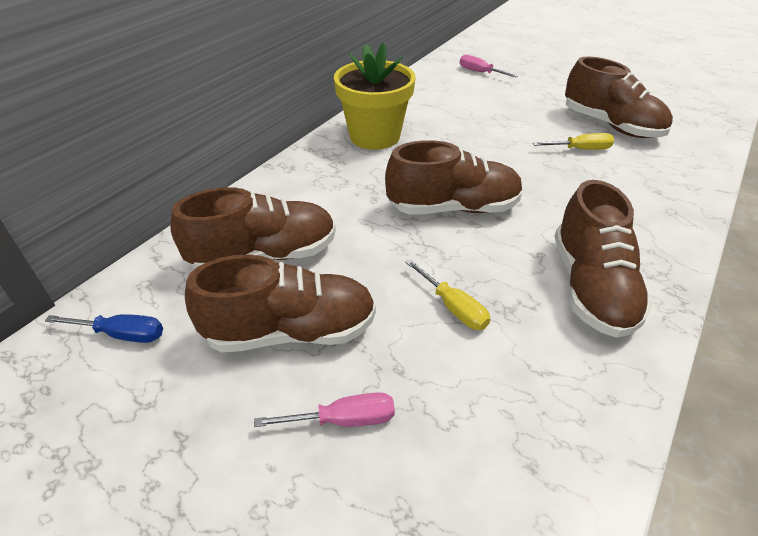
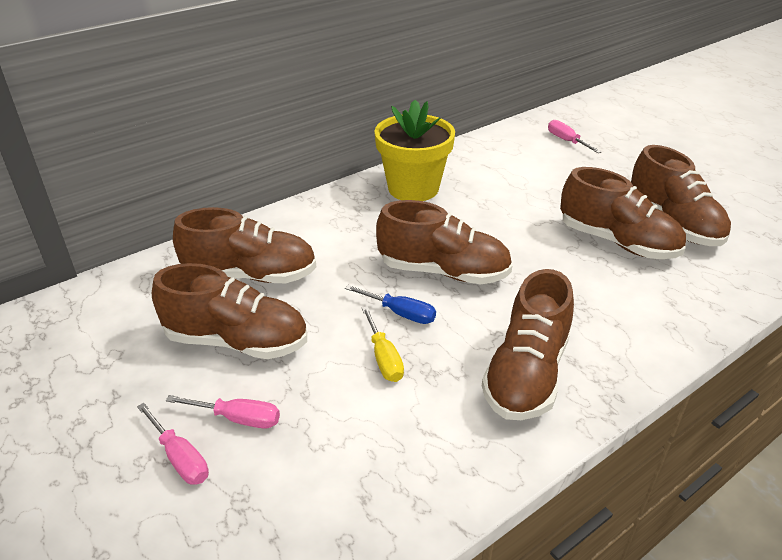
camera: 20 degrees right, 5 degrees down
(121, 334) = (111, 310): blue screwdriver -> blue screwdriver (400, 313)
(303, 490) = (179, 457): none -> pink screwdriver
(580, 149) = (617, 242): yellow screwdriver -> brown shoe

